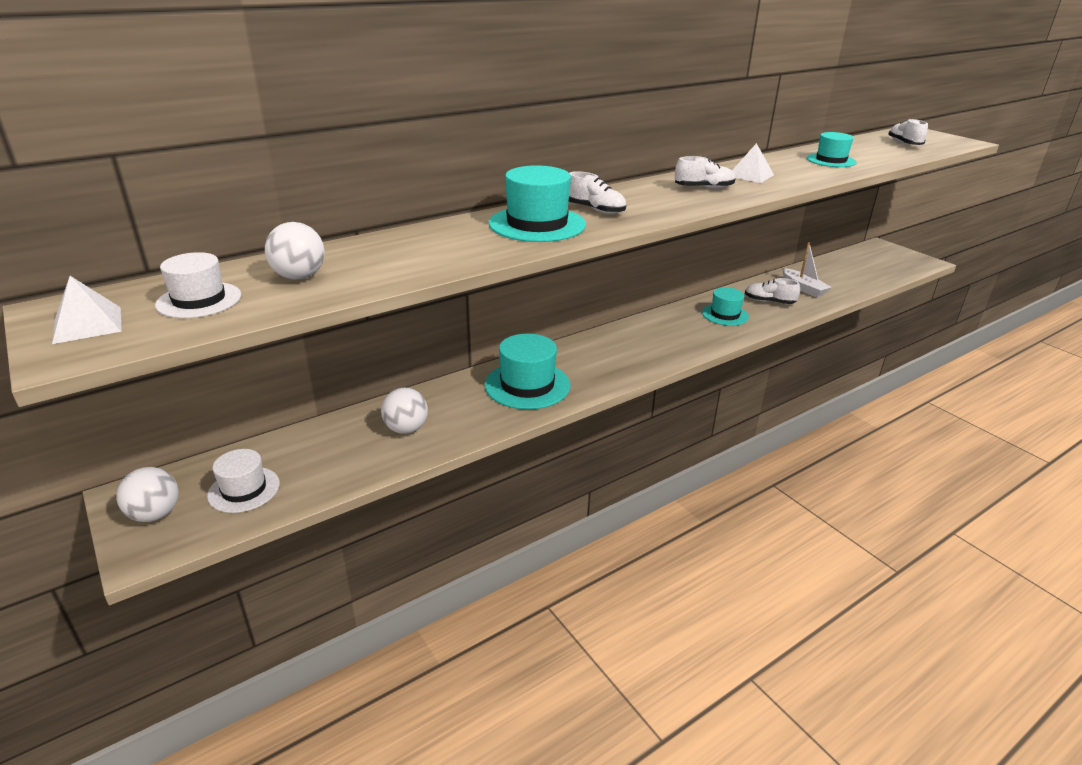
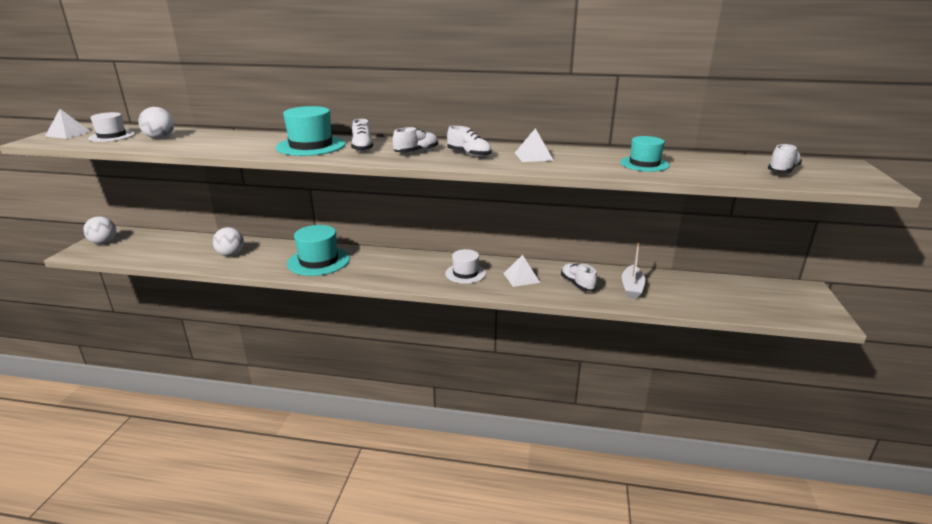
camera: 45 degrees right, 5 degrees down
(244, 489) = (138, 248): white hat -> white hat (465, 273)
(656, 199) = (416, 152): none -> white shoe
(725, 315) = (521, 277): turquoise hat -> white pyramid

